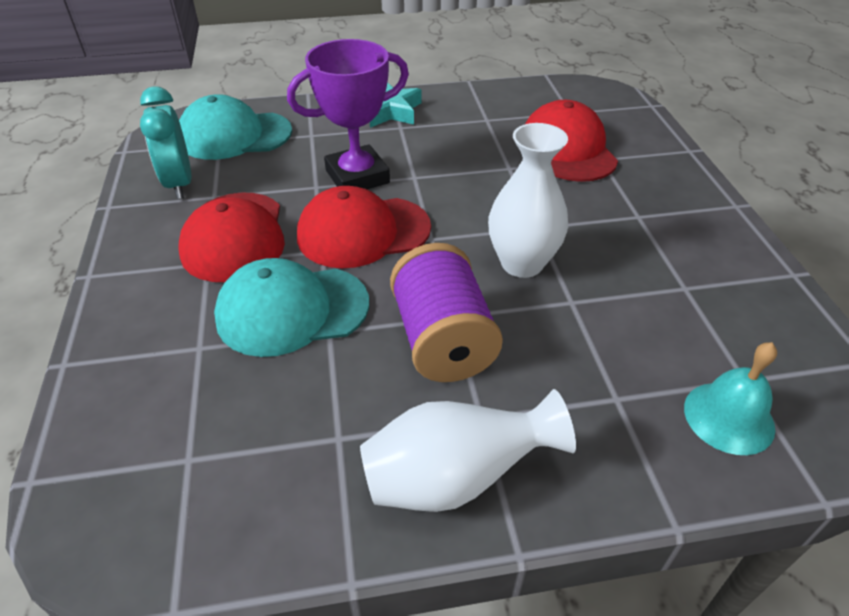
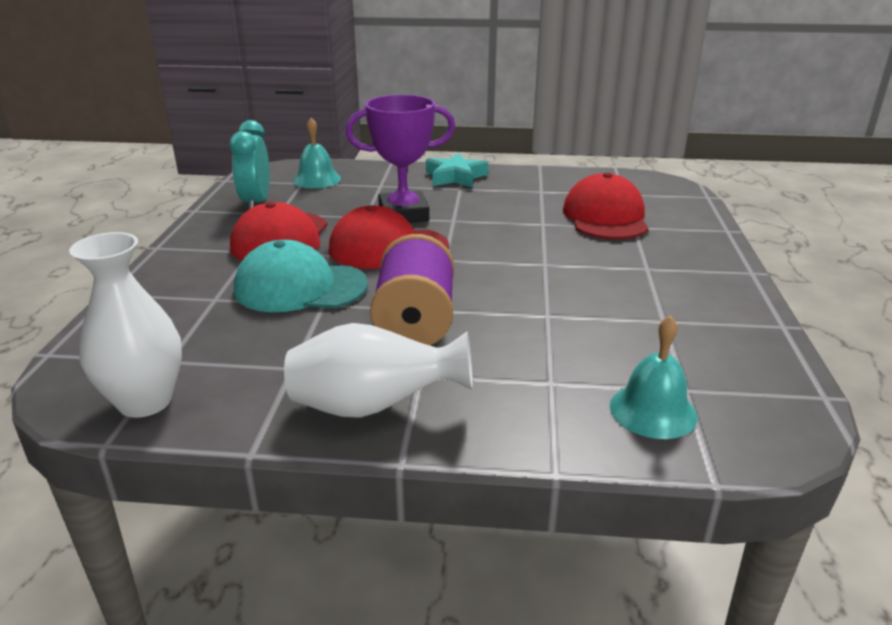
camera: 15 degrees right, 15 degrees down
(234, 135) = (317, 179): turquoise cap -> turquoise bell
(522, 263) = (516, 284): white vase -> white vase (145, 401)

